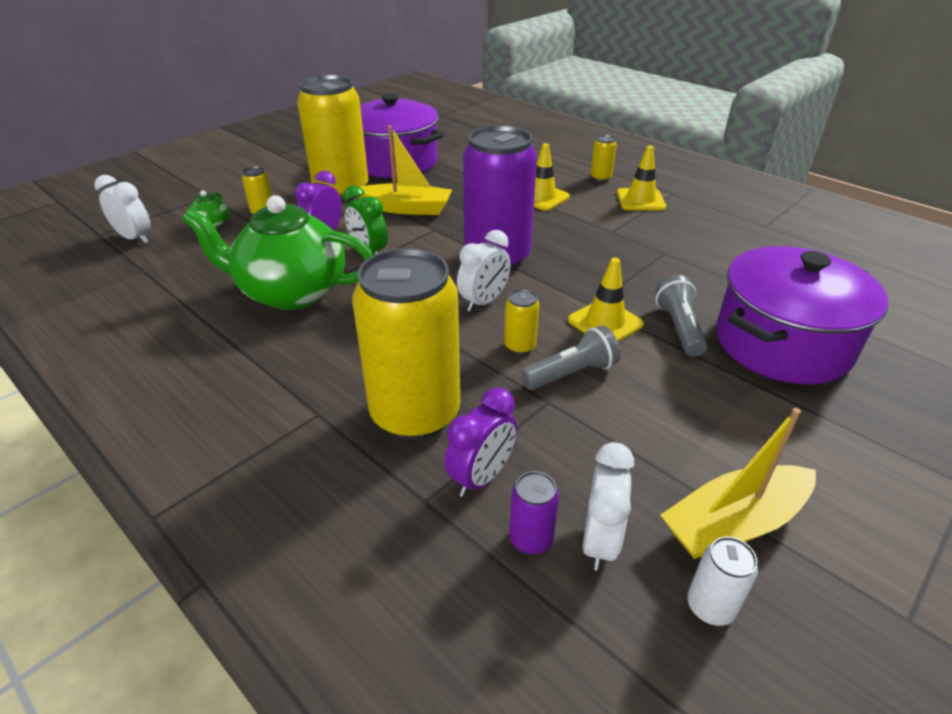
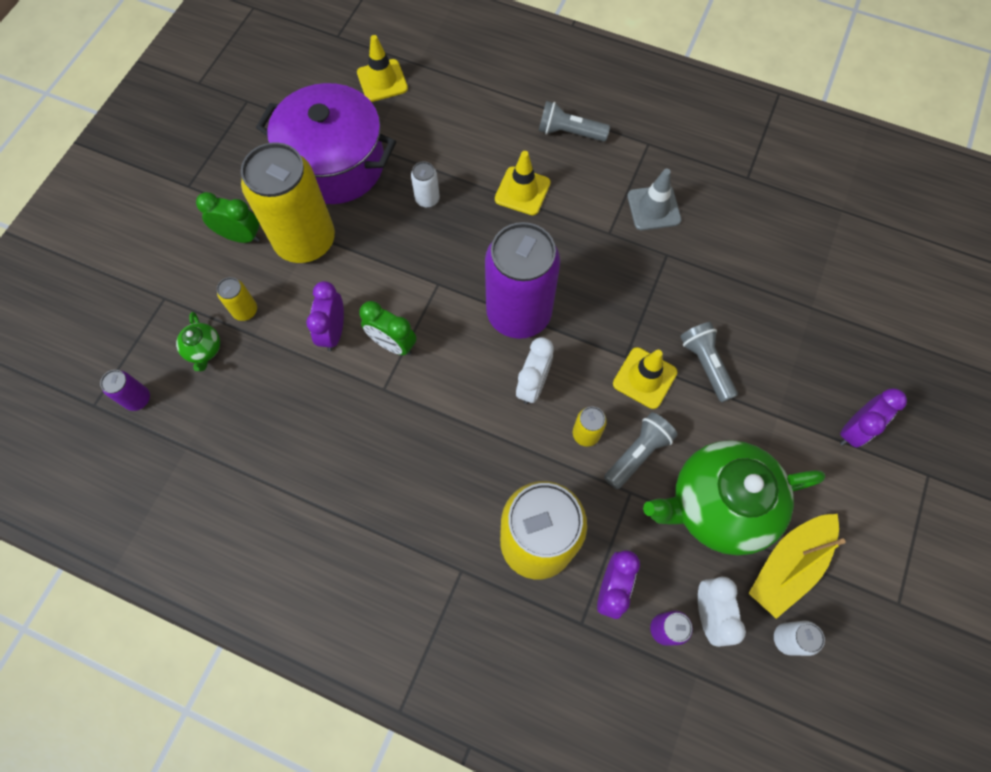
camera: 20 degrees left, 30 degrees up
(135, 238) = (138, 399): white clock -> purple can
(291, 292) = (352, 430): green teapot -> green teapot (718, 505)
(294, 180) = (240, 236): none -> green clock
(407, 208) = (393, 255): yellow boat -> none
(456, 188) = (427, 199): none -> white can
(600, 178) = (569, 132): yellow can -> grey flashlight
(640, 200) = (621, 166): yellow traffic cone -> yellow traffic cone (382, 81)
(662, 226) = (653, 208): none -> grey traffic cone
(782, 343) = (789, 358): purple pot -> none
(857, 418) = (854, 430): none -> purple clock

